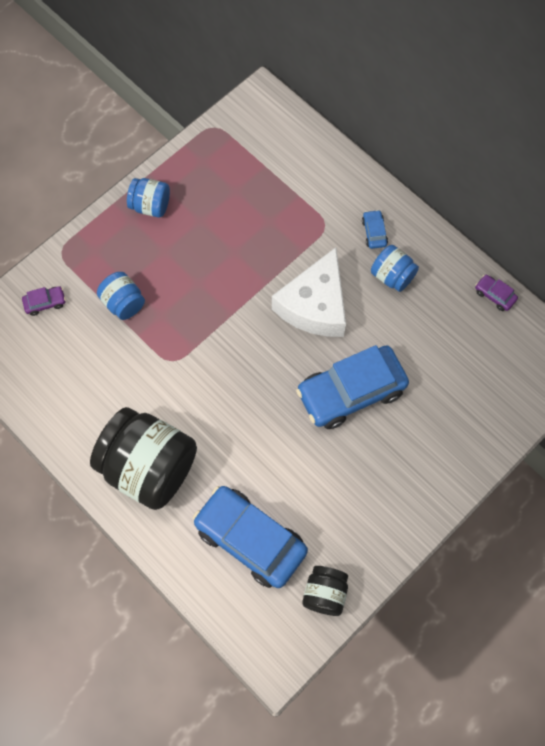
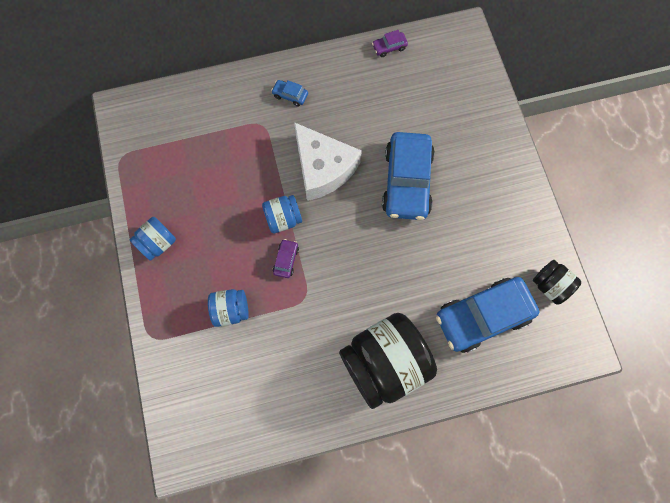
camera: 60 degrees left, 5 degrees up
(45, 303) = (190, 374): purple car -> purple car (286, 260)
(392, 276) = (333, 103): blue jar -> blue jar (283, 219)

